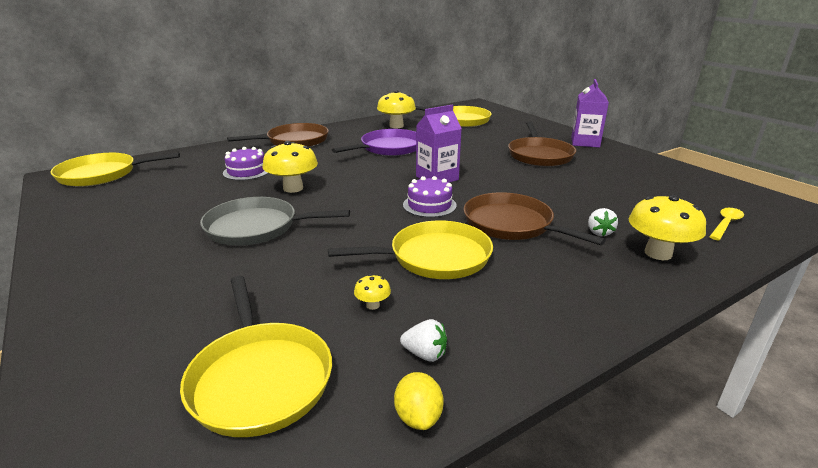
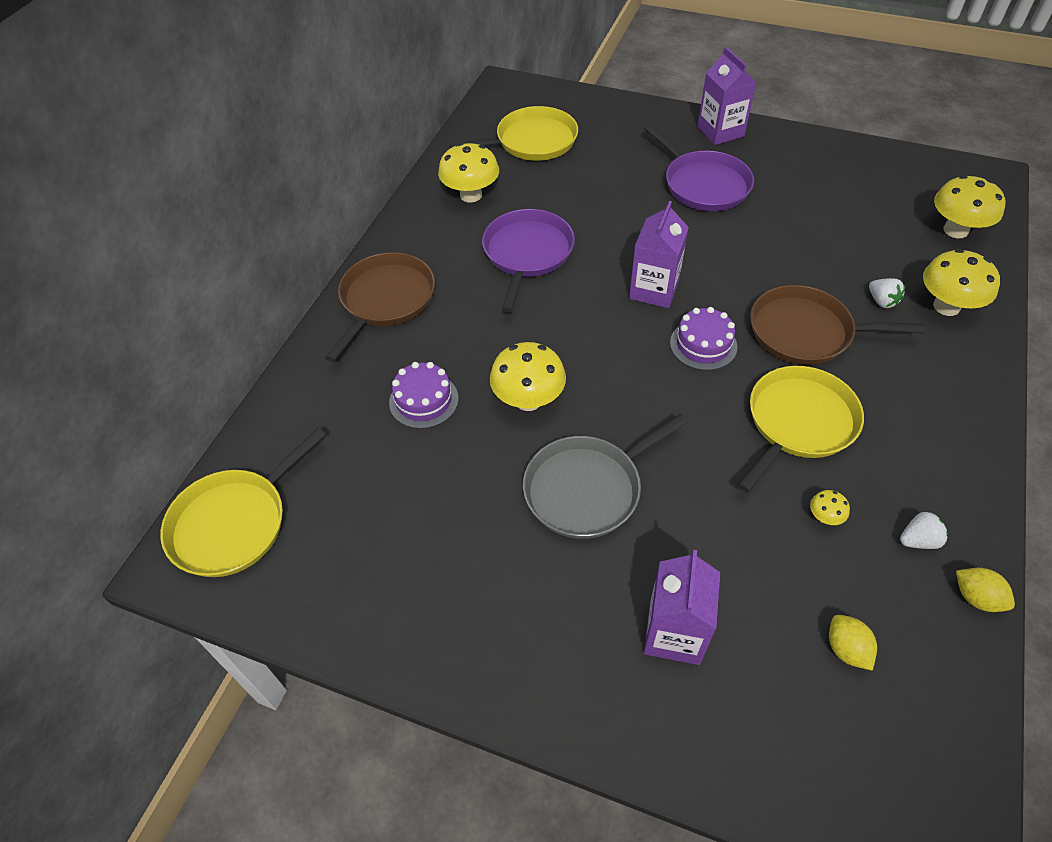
camera: 35 degrees left, 25 degrees up
(178, 303) = (674, 633): none -> purple carton
(260, 378) = (846, 649): yellow pan -> yellow lemon
(539, 155) = (703, 184): brown pan -> purple pan
(725, 224) = (955, 230): yellow spoon -> yellow mushroom

